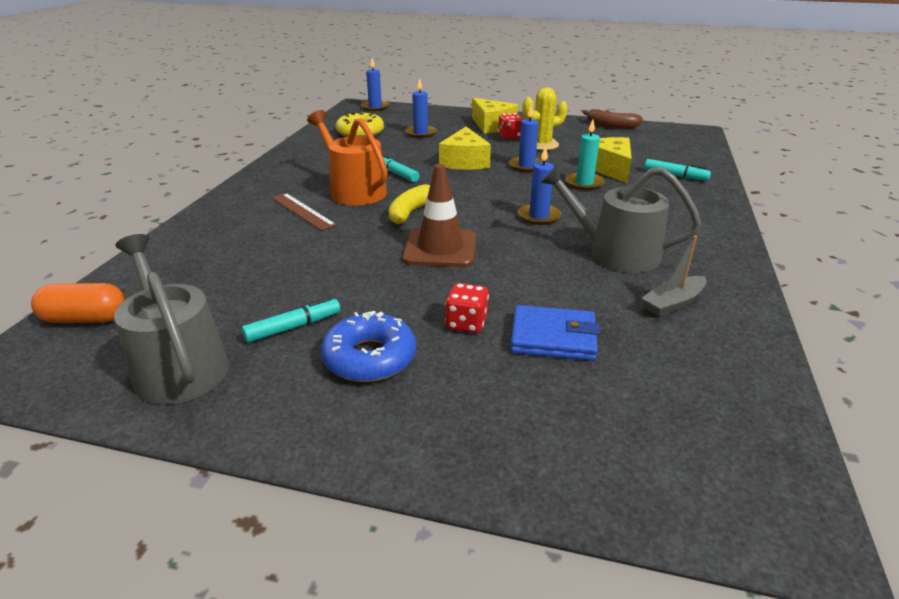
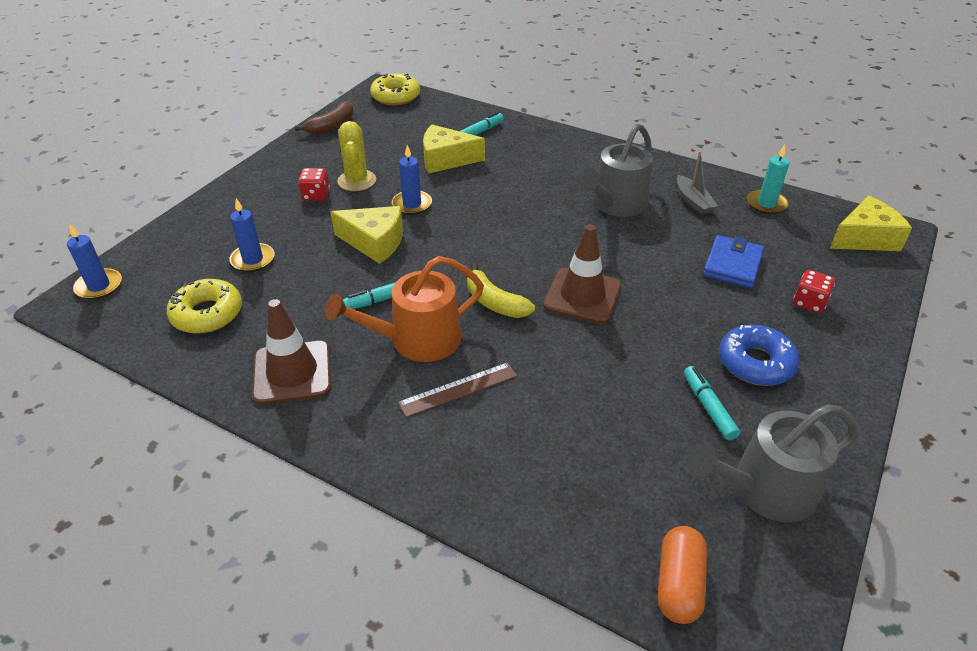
camera: 75 degrees left, 10 degrees up
(311, 161) = (292, 373): none -> brown traffic cone
(466, 323) = (711, 303): red dice -> red dice (809, 303)
(492, 126) = (269, 200): yellow cheese -> yellow cheese (865, 238)
(539, 216) = (535, 225): blue candle -> none
(584, 183) = (473, 182): turquoise candle -> turquoise candle (766, 204)
(690, 137) = (395, 96): none -> yellow donut

